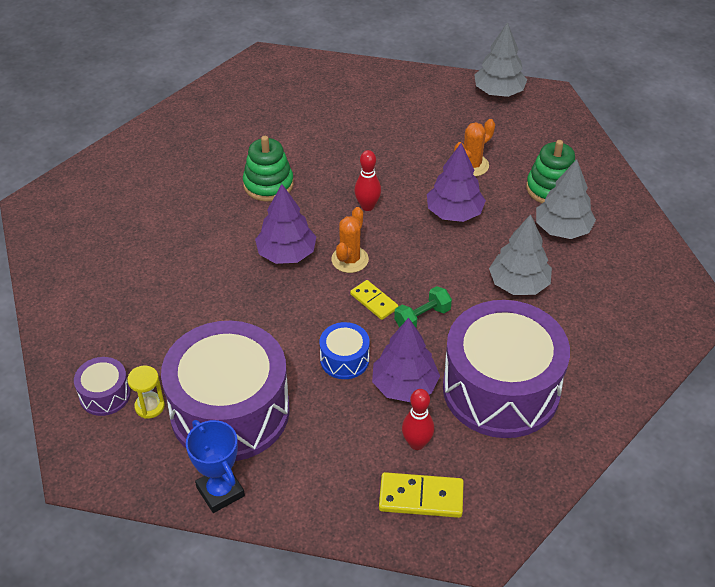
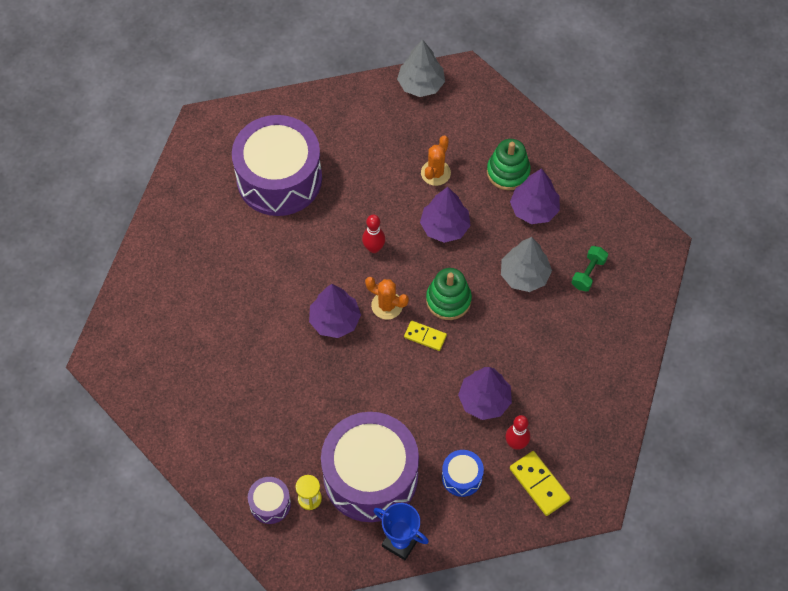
camera: 25 degrees left, 15 degrees up
(268, 184) = (282, 258): green stacking toy -> green stacking toy (448, 300)
(344, 359) = (430, 397): blue drum -> blue drum (462, 477)
(350, 259) = (387, 305): orange cactus -> orange cactus turned 60 degrees counterclockwise
(421, 497) = (539, 484): yellow domino -> yellow domino turned 75 degrees clockwise
(422, 317) = (468, 336): green dumbbell -> green dumbbell (588, 273)
(501, 389) = (553, 373): purple drum -> purple drum (279, 178)
(562, 229) = (534, 209): grey tree -> purple tree

